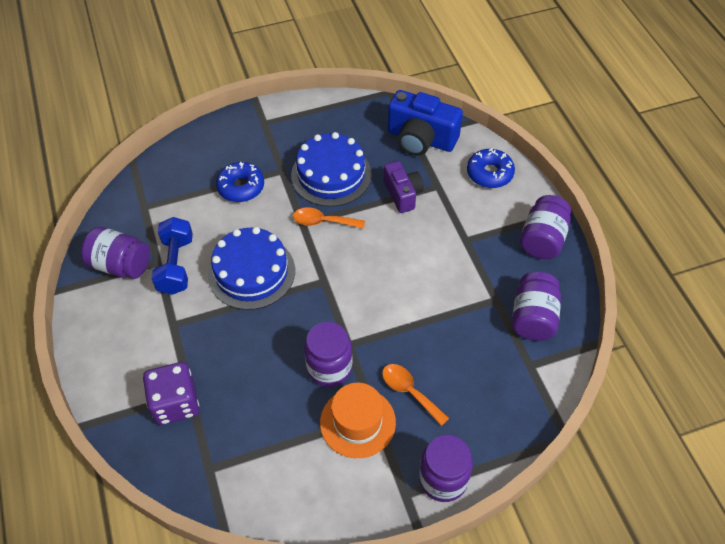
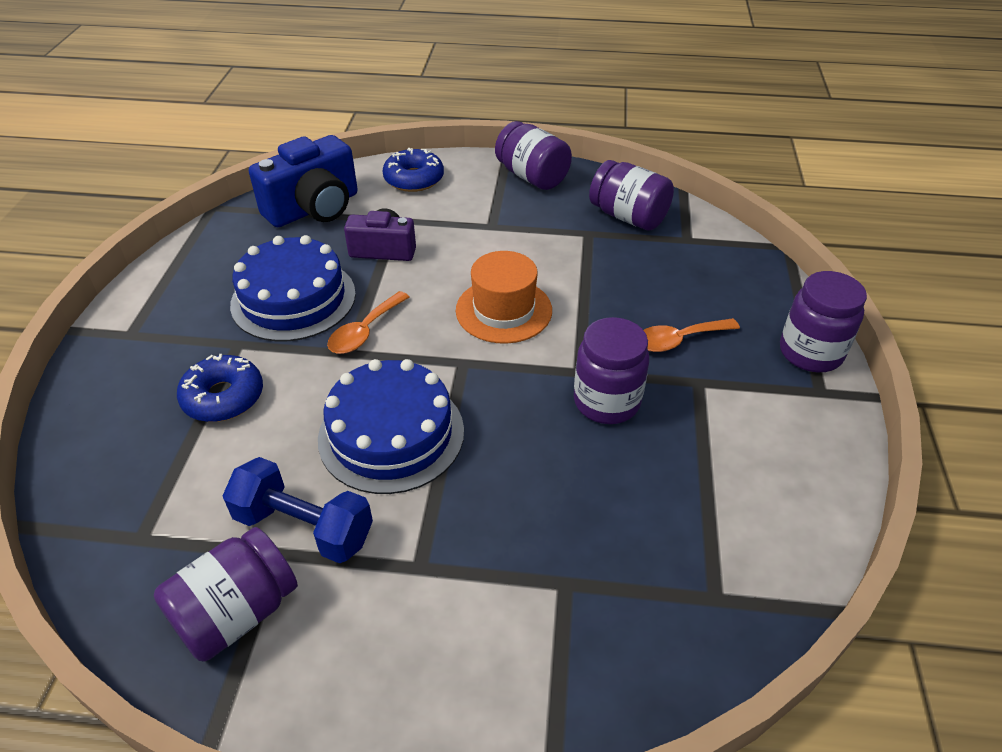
camera: 65 degrees left, 10 degrees down
(175, 403) = (576, 609): purple dice -> none
(357, 422) = (702, 401): orange hat -> orange hat (503, 310)

